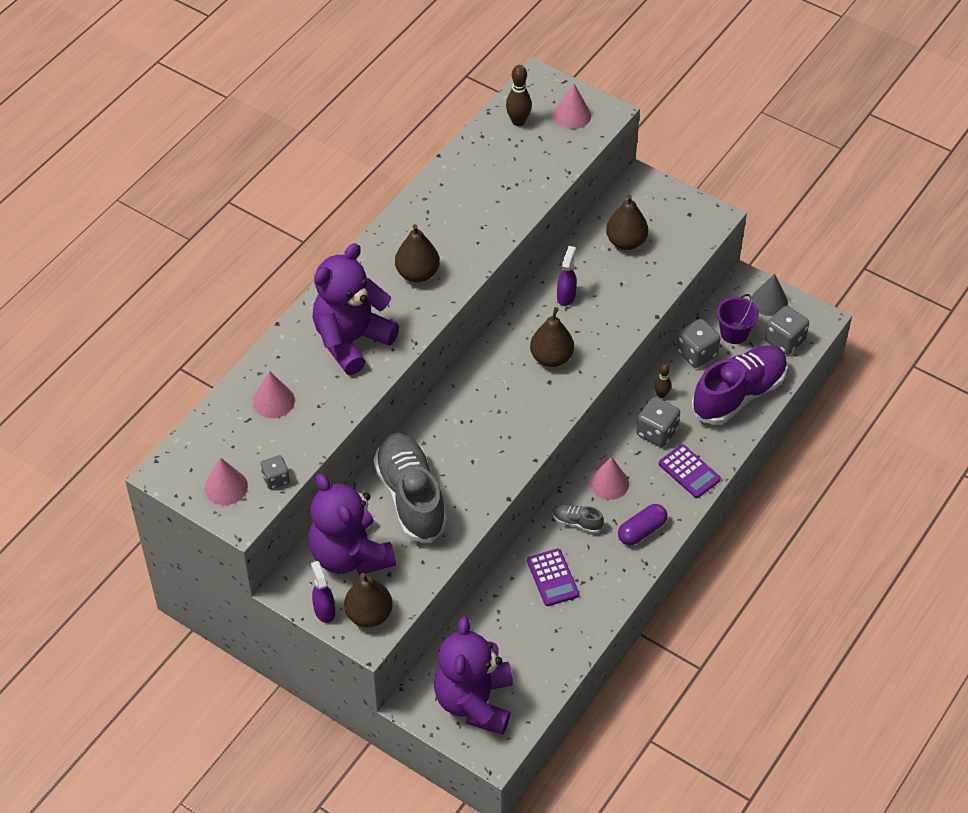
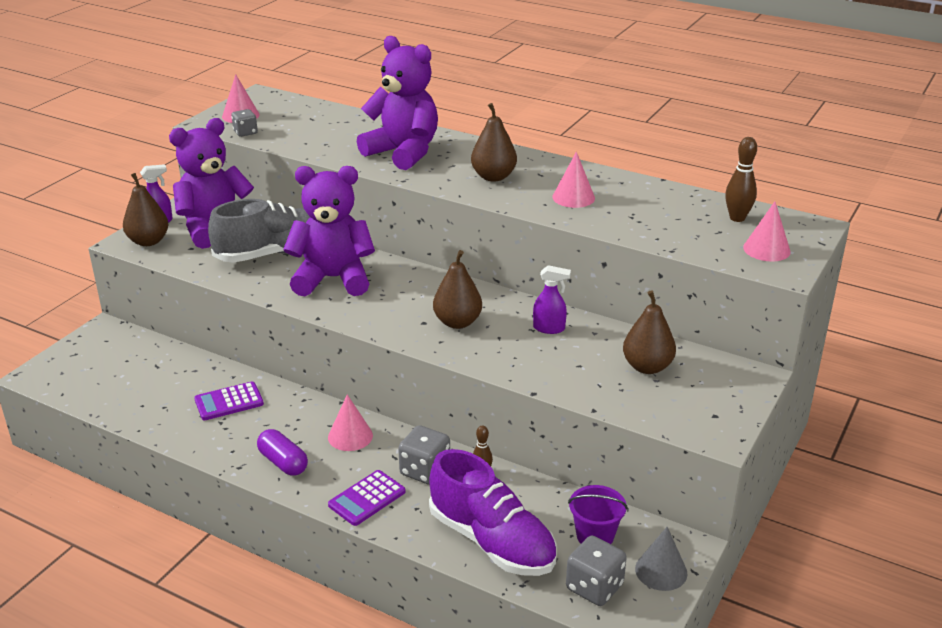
camera: 85 degrees right, 20 degrees down
(273, 401) = (331, 126): pink cone -> pink cone (573, 197)
(474, 702) = (95, 361): purple teddy bear -> purple teddy bear (333, 279)
(577, 522) = (298, 415): grey shoe -> none
(696, 353) = (552, 502): grey dice -> none

